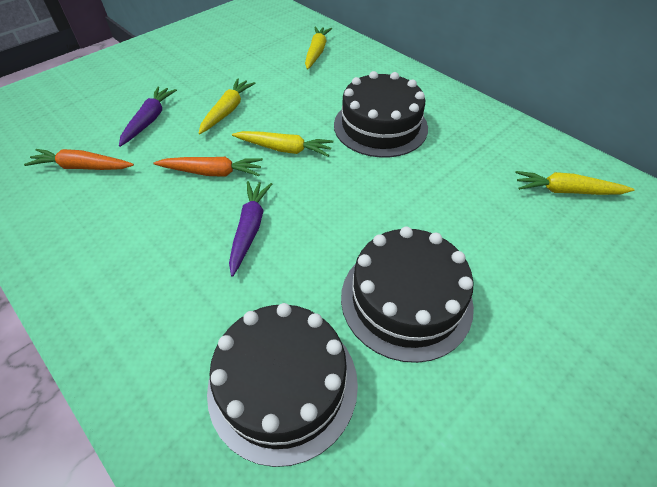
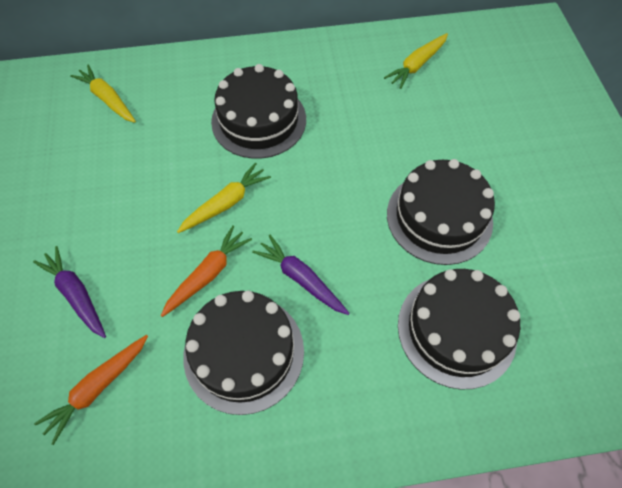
camera: 55 degrees left, 10 degrees up
(155, 229) = (244, 352): none -> black cake
(227, 111) = (128, 219): yellow carrot -> none

